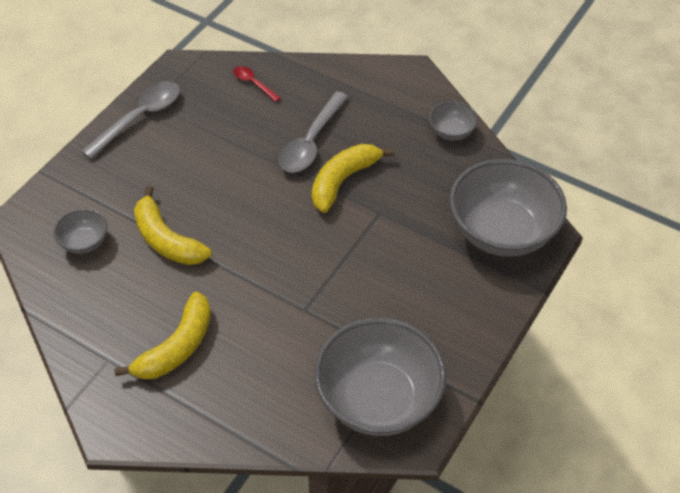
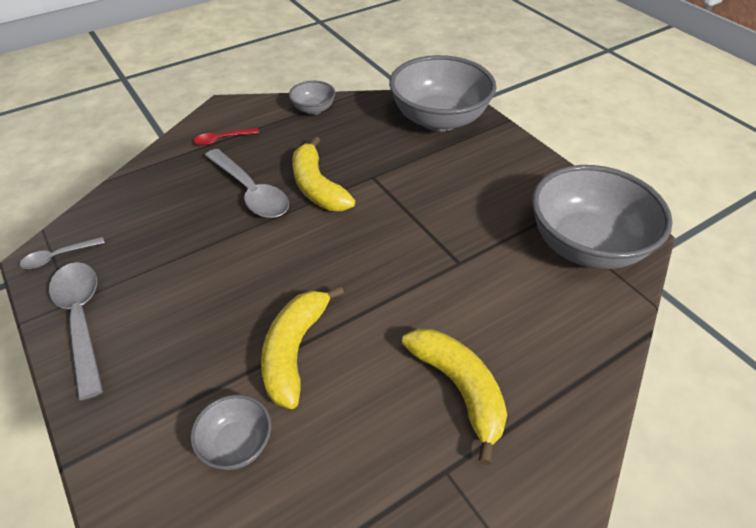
camera: 65 degrees left, 5 degrees down
(166, 240) = (294, 351): yellow banana -> yellow banana turned 120 degrees clockwise
(185, 74) = (58, 257): none -> grey spoon
(253, 83) = (132, 207): red spoon -> red spoon (222, 139)

